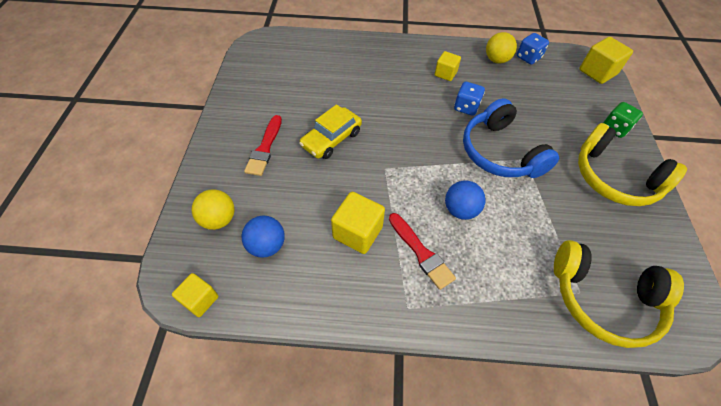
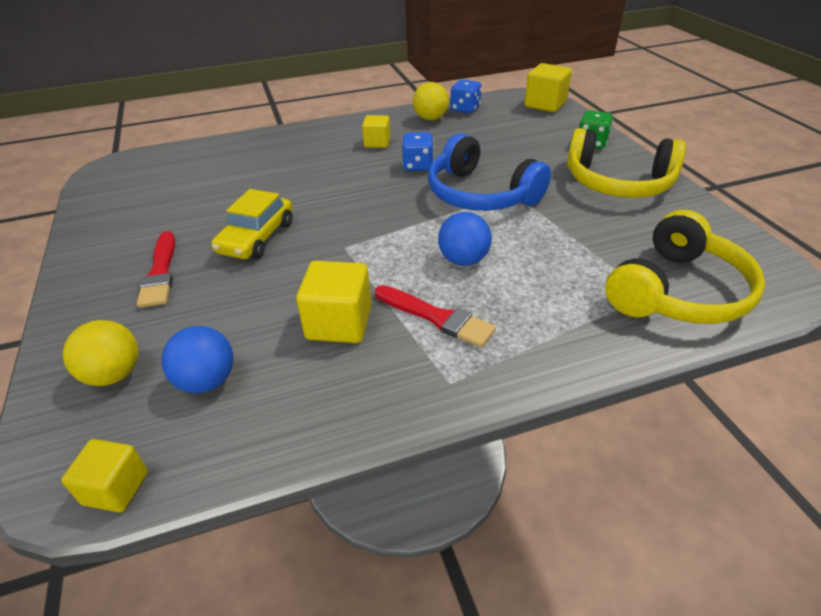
camera: 20 degrees left, 15 degrees down
(603, 299) = (677, 291): yellow headphones -> yellow headphones turned 45 degrees counterclockwise

